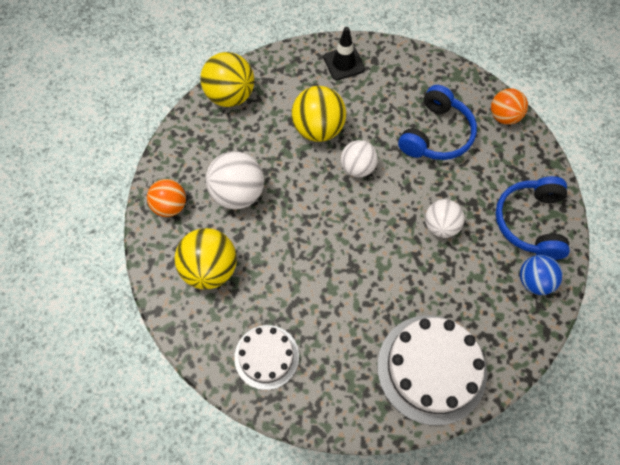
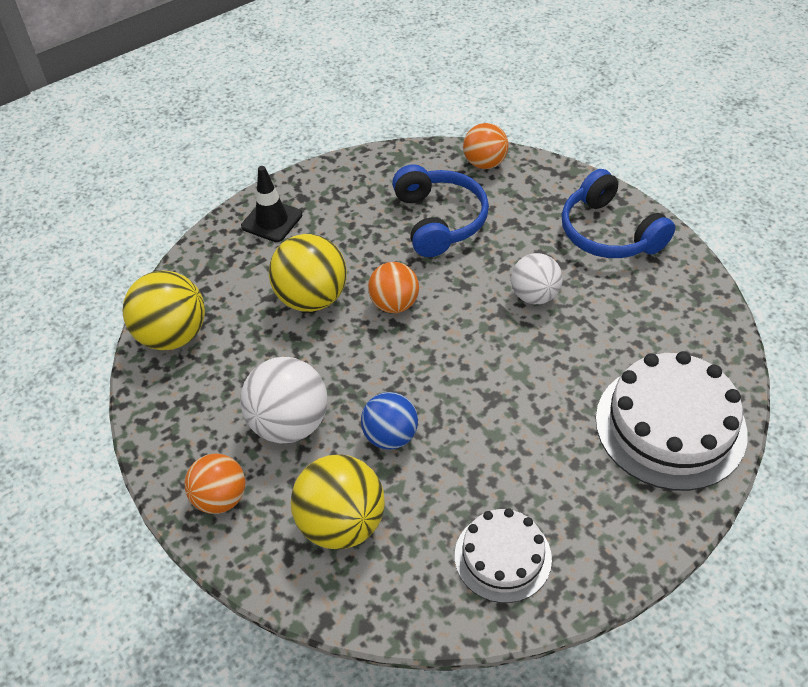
camera: 40 degrees left, 15 degrees down
(357, 168) = (394, 304): white ball -> orange ball
(534, 281) = (668, 278): blue ball -> blue ball (390, 436)

